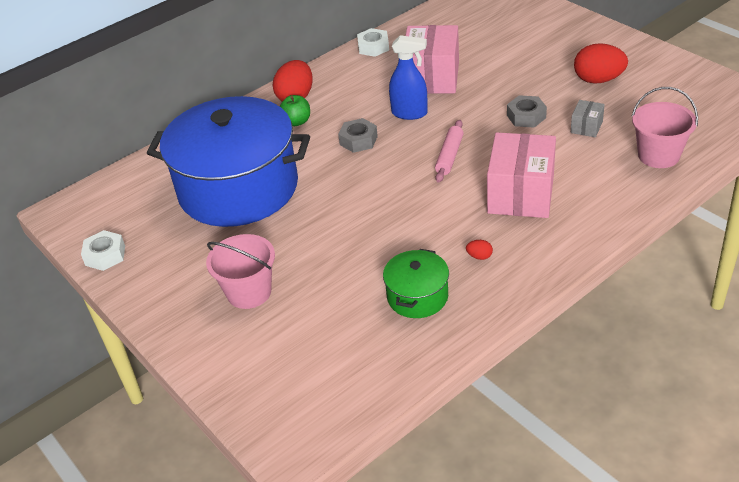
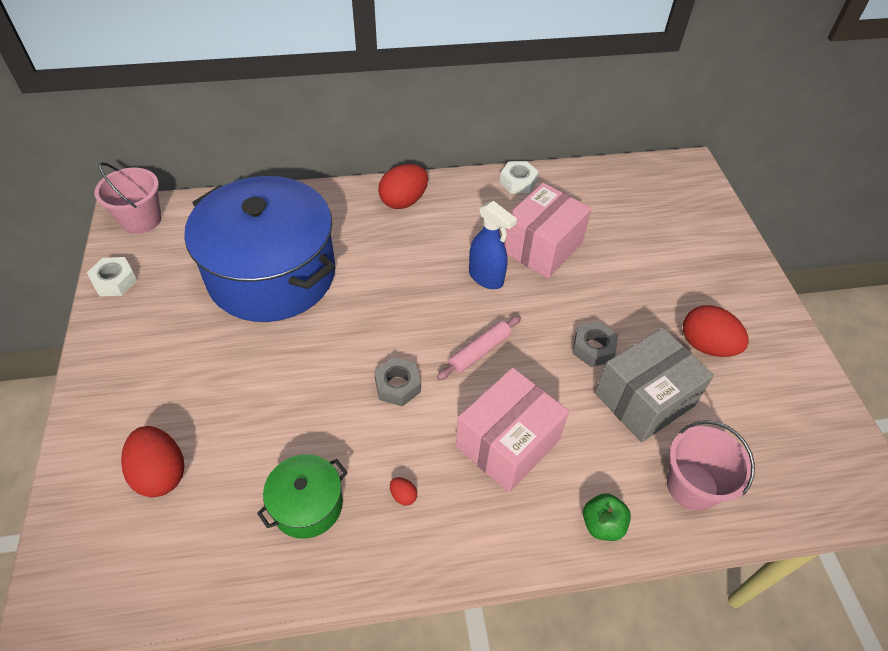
camera: 25 degrees right, 10 degrees up
(249, 292) = (180, 397): pink bucket -> pink bucket (141, 220)
(286, 339) = (161, 473): none -> red egg
(296, 122) = (381, 229): green apple -> green apple (602, 525)
(358, 140) = (414, 282): grey nut -> grey nut (397, 386)
(586, 127) = (644, 399): grey box -> grey box, size x2.18

